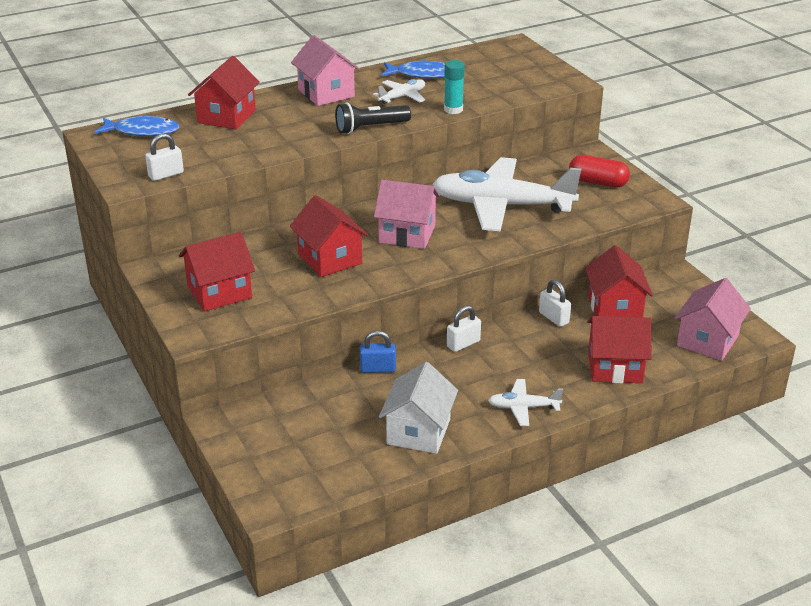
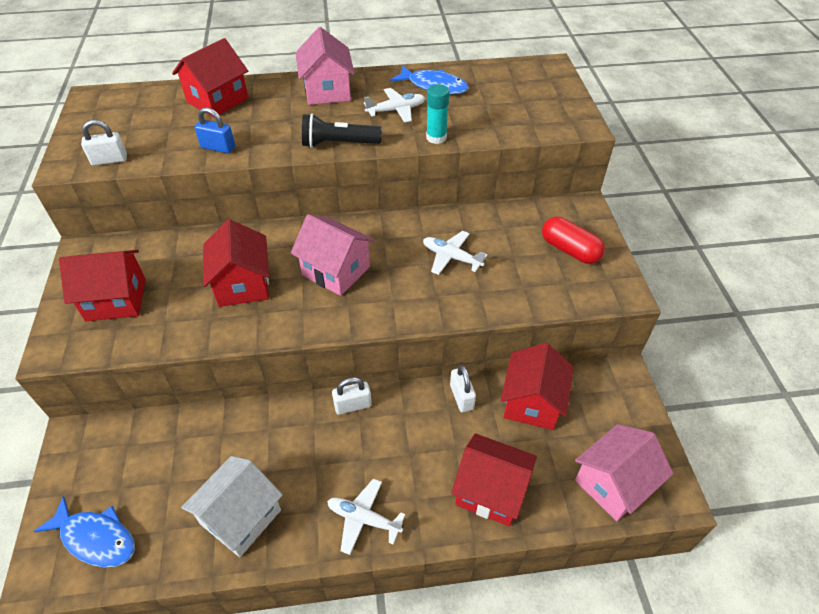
camera: 20 degrees right, 15 degrees up
(142, 131) = (133, 102): blue fish -> blue fish (96, 538)
(378, 369) = (253, 413): blue padlock -> blue padlock (218, 147)
(501, 206) = (451, 257): white plane -> white plane, size x0.44

